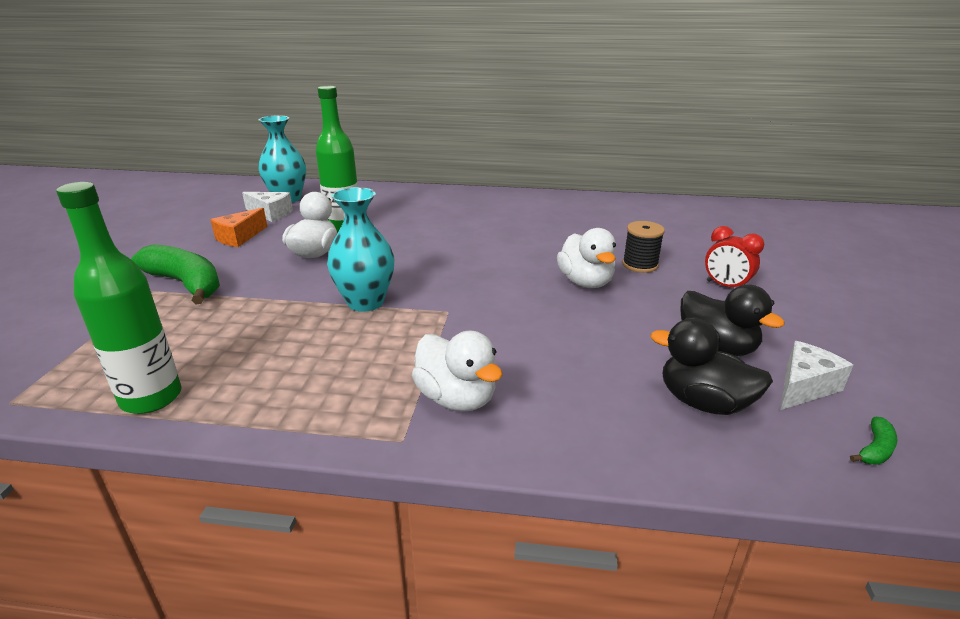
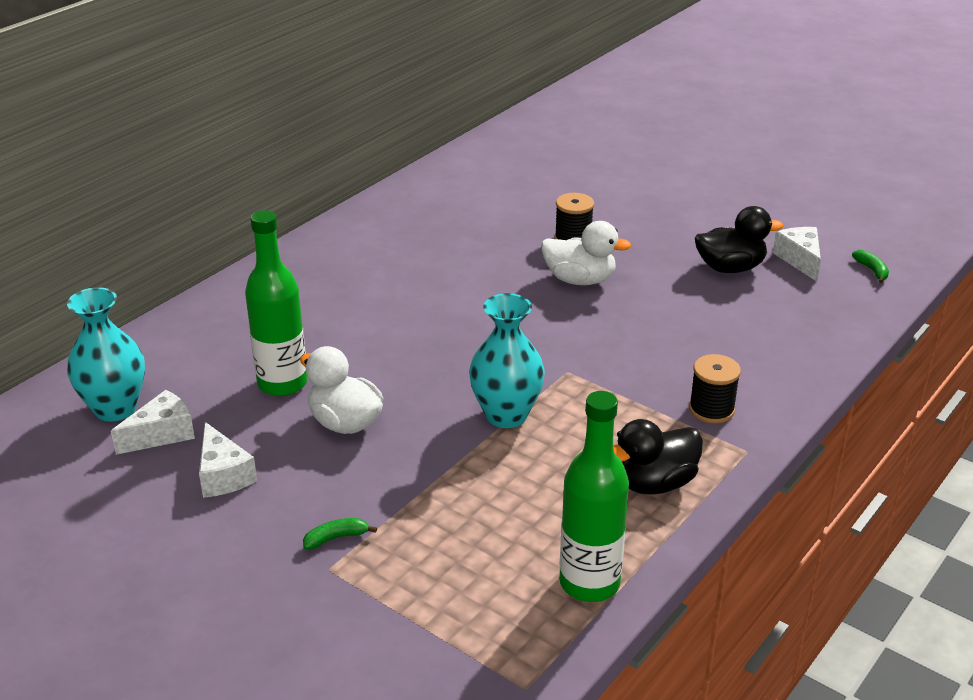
camera: 60 degrees left, 5 degrees up
(185, 284) = (336, 538): green banana -> green banana, size x0.41
(239, 237) = (223, 475): orange cheese -> white cheese
(456, 398) = (711, 409): white duck -> black spool
(703, 403) = (790, 305): black duck -> black duck (654, 483)
(726, 286) = (647, 219): red clock -> none

